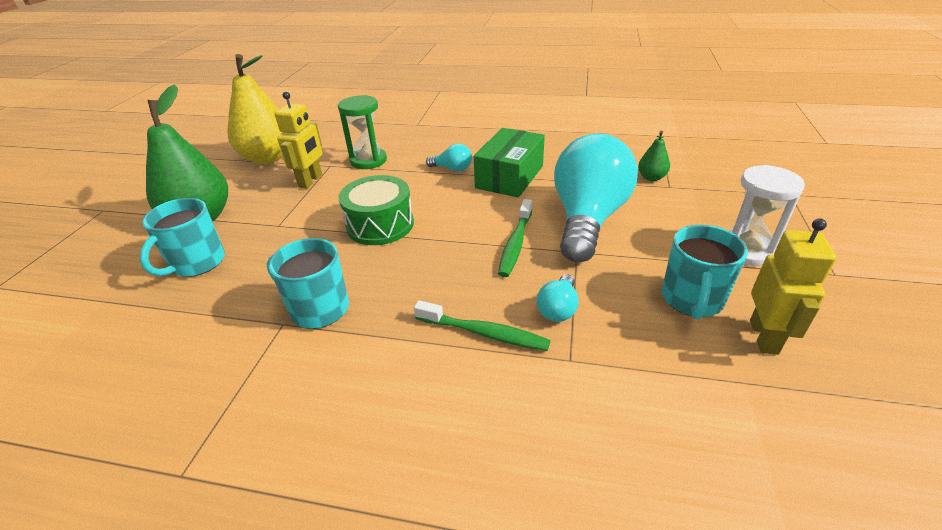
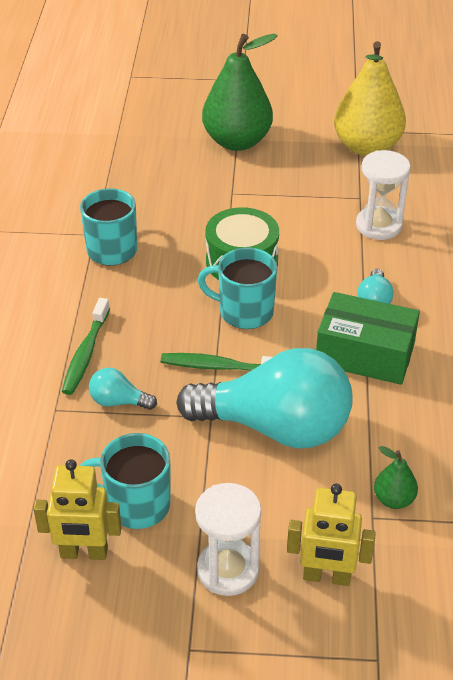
camera: 80 degrees right, 5 degrees up
(197, 263) = (168, 163): turquoise mug -> turquoise mug (244, 312)
(311, 181) = (321, 192): yellow robot -> yellow robot (326, 577)
(368, 161) = (378, 226): green hourglass -> white hourglass

